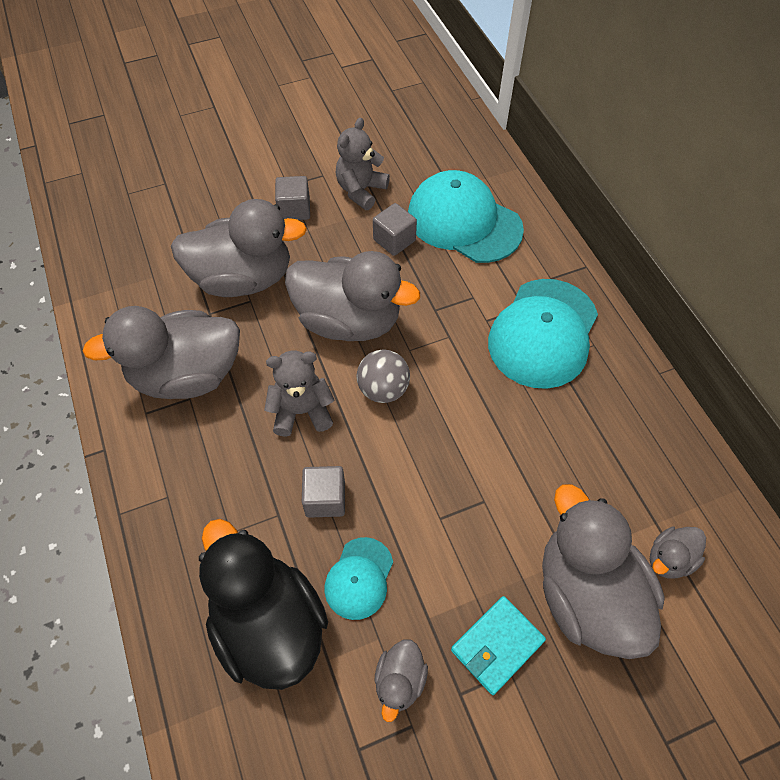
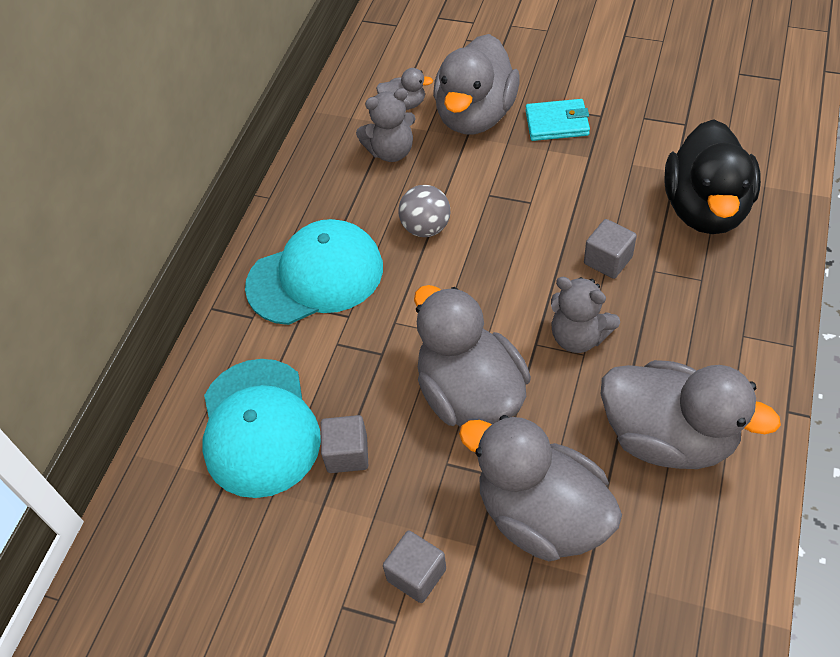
camera: 135 degrees left, 5 degrees down
(359, 578) = (620, 200): turquoise cap -> none
(361, 190) = (320, 547): grey teddy bear -> grey teddy bear (391, 151)
(383, 389) = (492, 313): grey ball -> grey ball (426, 228)
(399, 681) = (634, 138): grey duck -> none

